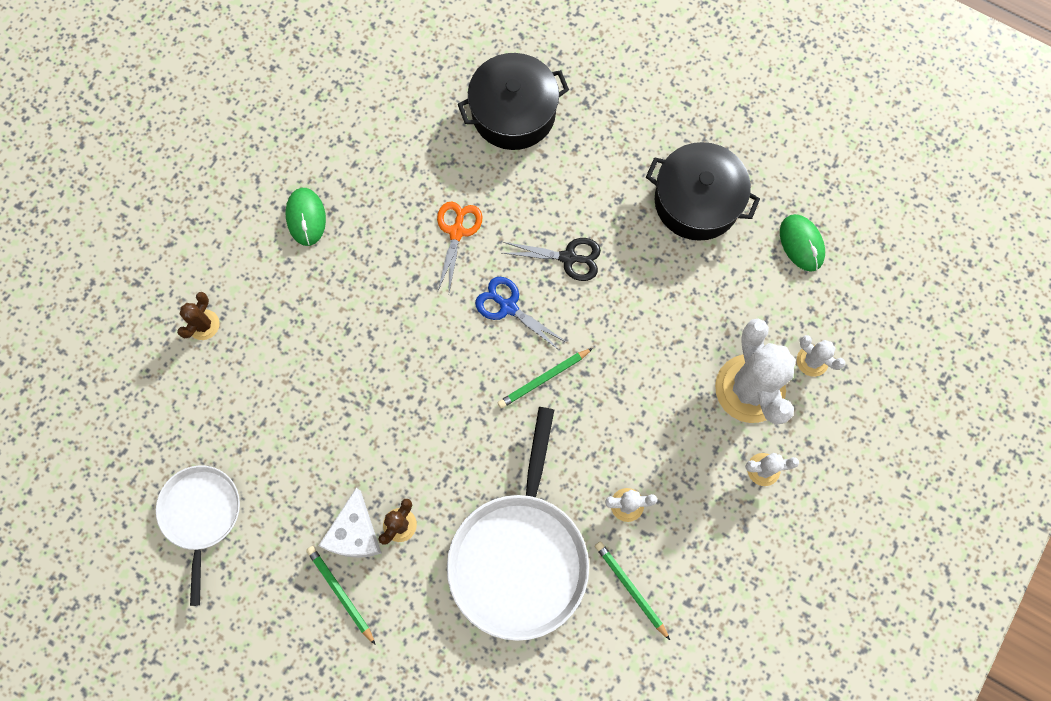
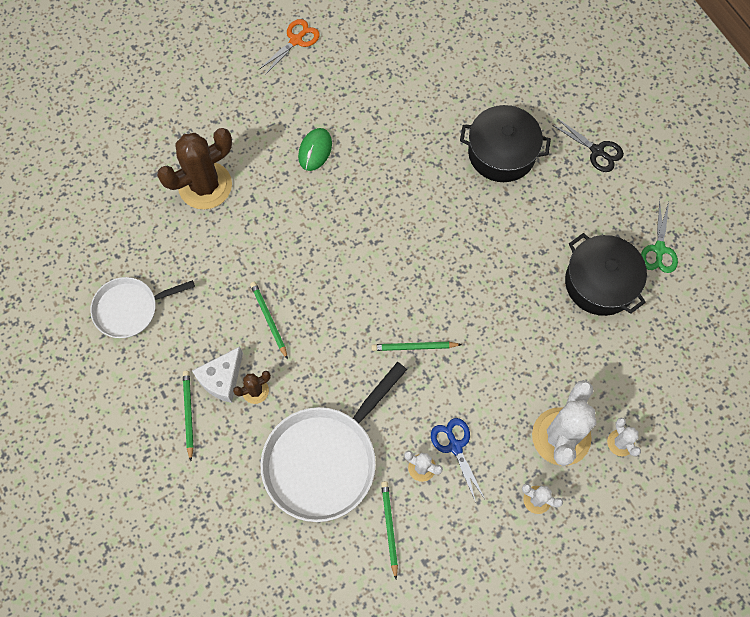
camera: 30 degrees right, 5 degrees down
(201, 514) = (129, 309): white pan -> white pan turned 135 degrees counterclockwise
(203, 325) = (205, 186): brown cactus -> brown cactus, size x2.16
(367, 437) = (269, 319): none -> green pencil
(457, 232) = (413, 214): orange scissors -> orange scissors (296, 40)
(508, 307) = (418, 284): blue scissors -> blue scissors (455, 446)
(568, 258) = (482, 273): black scissors -> black scissors (597, 151)
(736, 133) = (659, 249): none -> green scissors
(801, 243) = (662, 354): green mouse -> none

